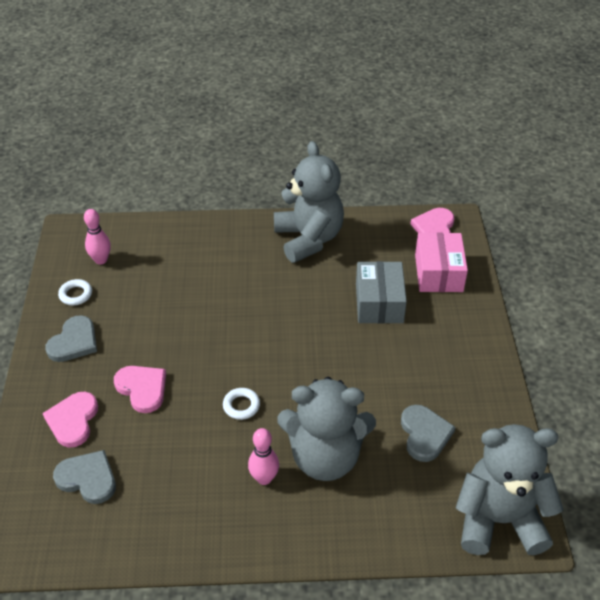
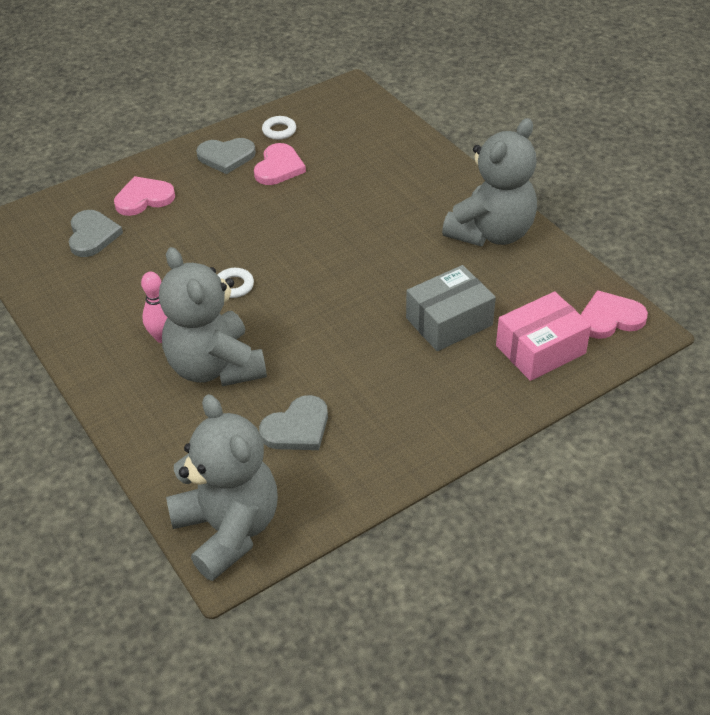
camera: 60 degrees right, 0 degrees up
(101, 260) = (332, 123): pink bowling pin -> none
(142, 389) = (206, 219): pink heart -> pink heart (279, 167)

